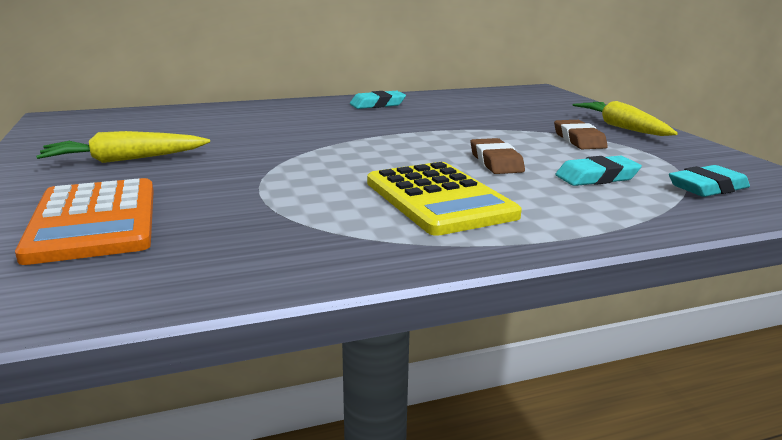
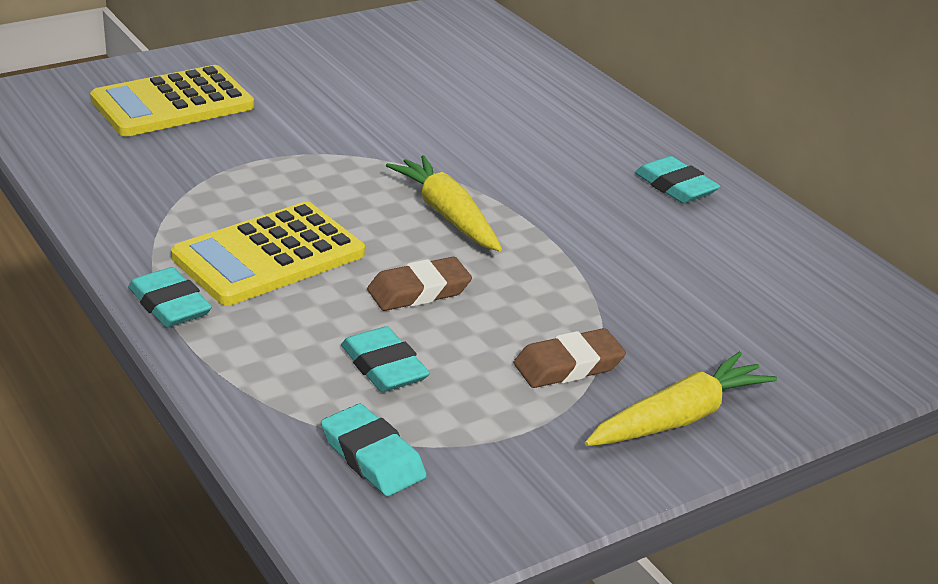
camera: 75 degrees right, 10 degrees up
(94, 221) = (172, 103): orange calculator -> yellow calculator
(125, 160) = (331, 77): yellow carrot -> yellow carrot (447, 215)
(522, 239) = (170, 305): none -> turquoise eraser

